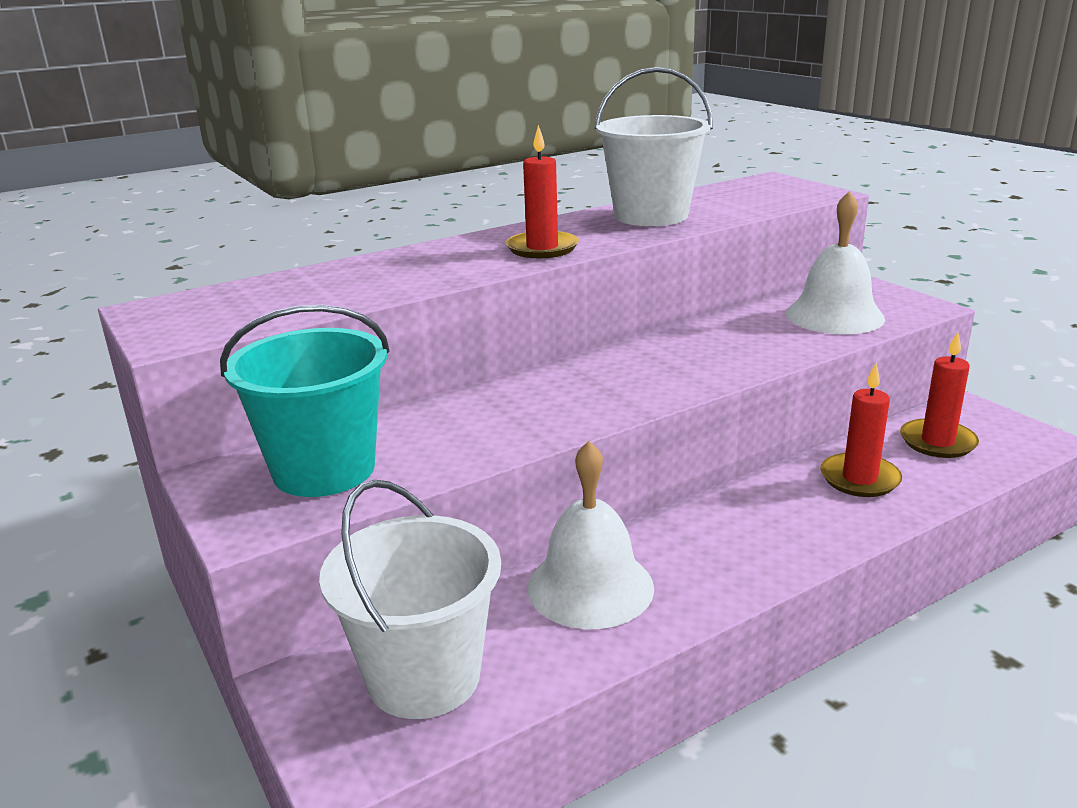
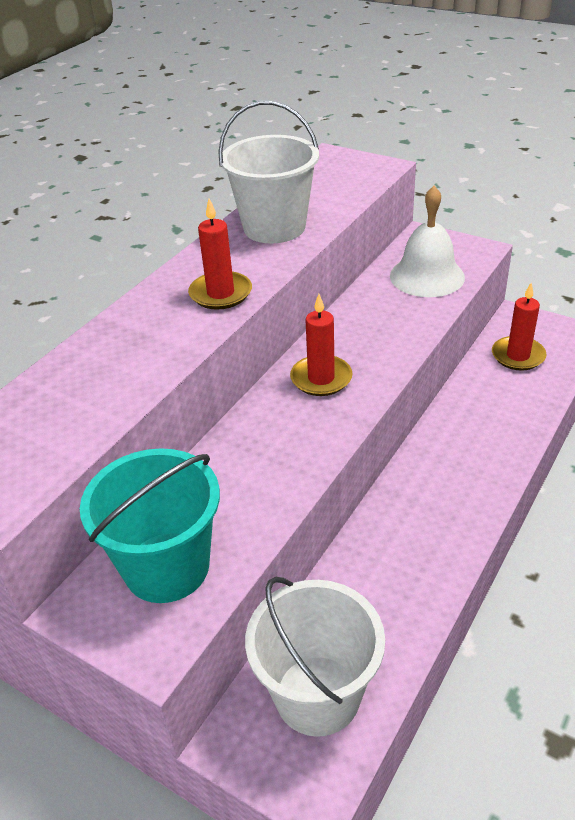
camera: 25 degrees left, 15 degrees up
(590, 587) = (376, 569): white bell -> none
(859, 479) = (489, 406): red candle -> red candle (321, 378)

